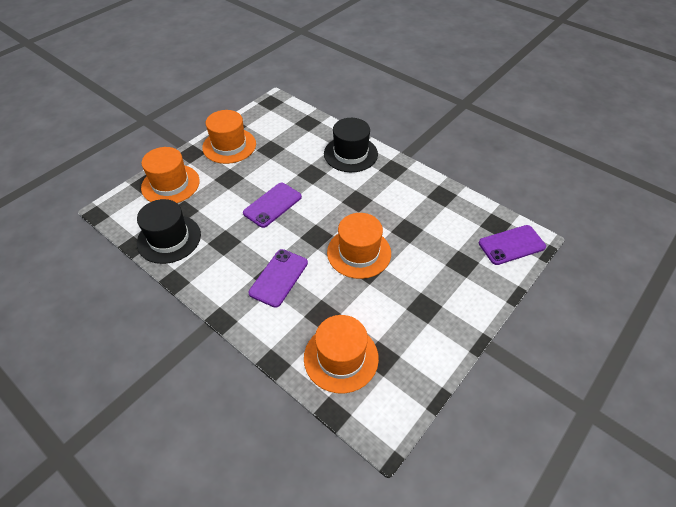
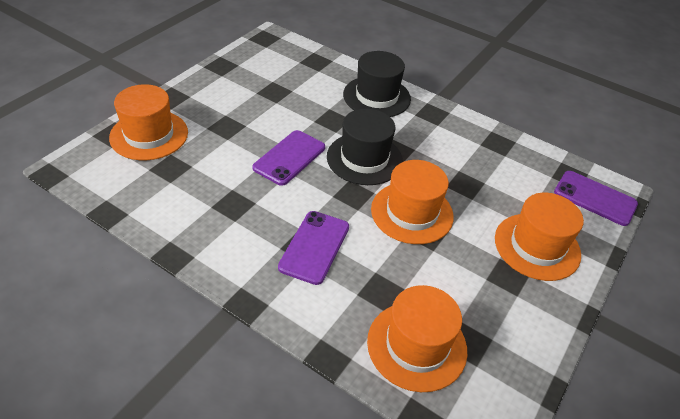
camera: 10 degrees left, 5 degrees down
(169, 239) = (157, 202): black hat -> black hat (364, 158)
(229, 146) = (220, 88): orange hat -> orange hat (537, 246)
(511, 245) = (595, 198): purple phone -> purple phone turned 60 degrees clockwise

